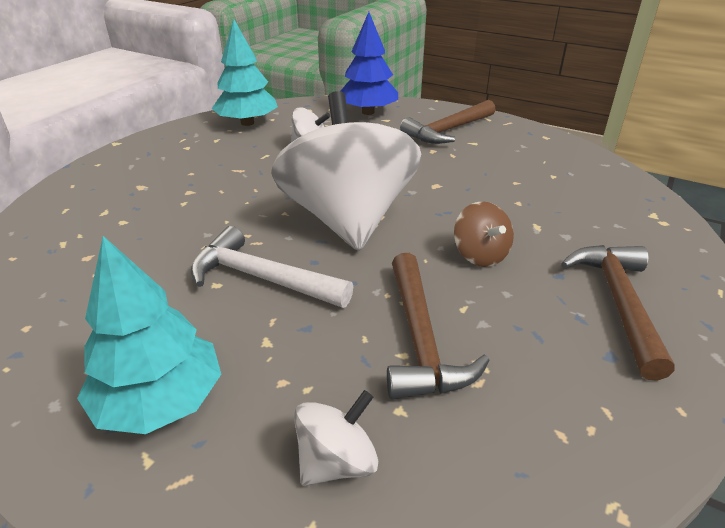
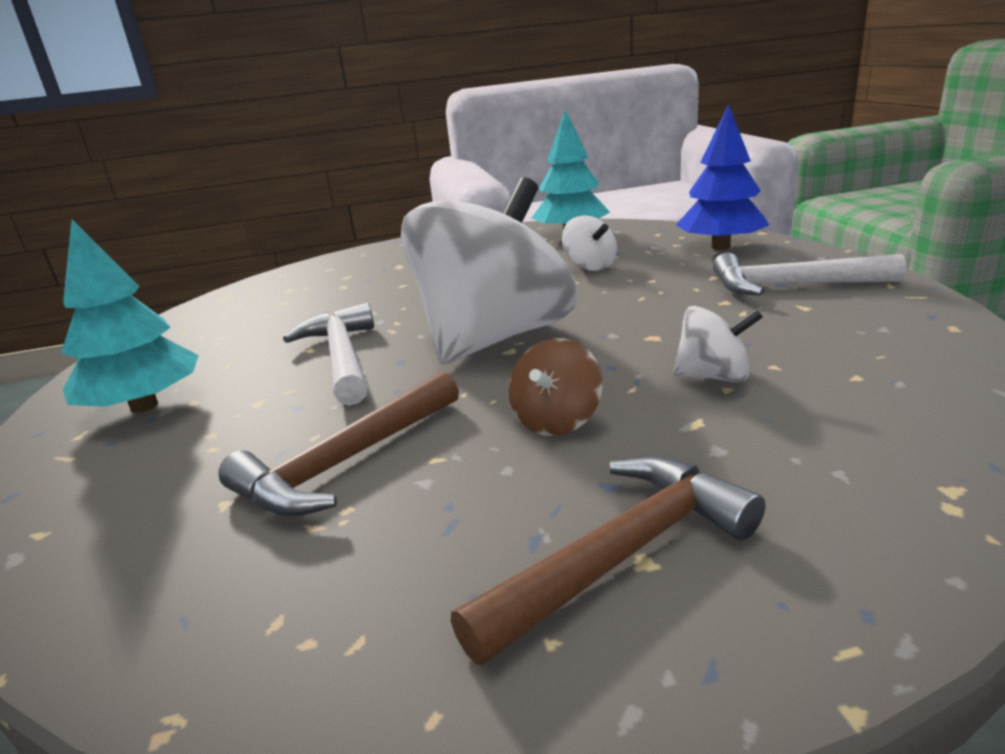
camera: 50 degrees right, 10 degrees down
(337, 461) = (127, 506): white spinning top -> white spinning top (714, 376)
(448, 130) = (792, 285): brown hammer -> white hammer

